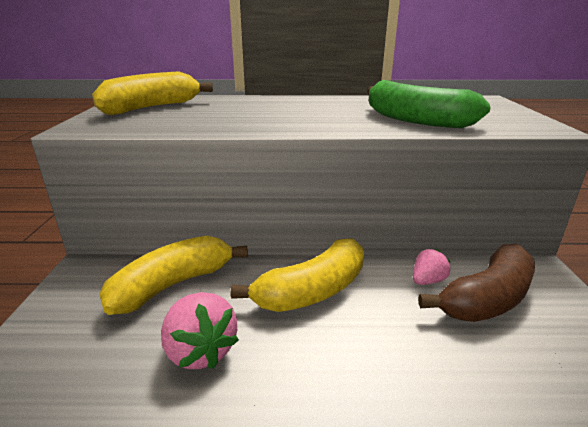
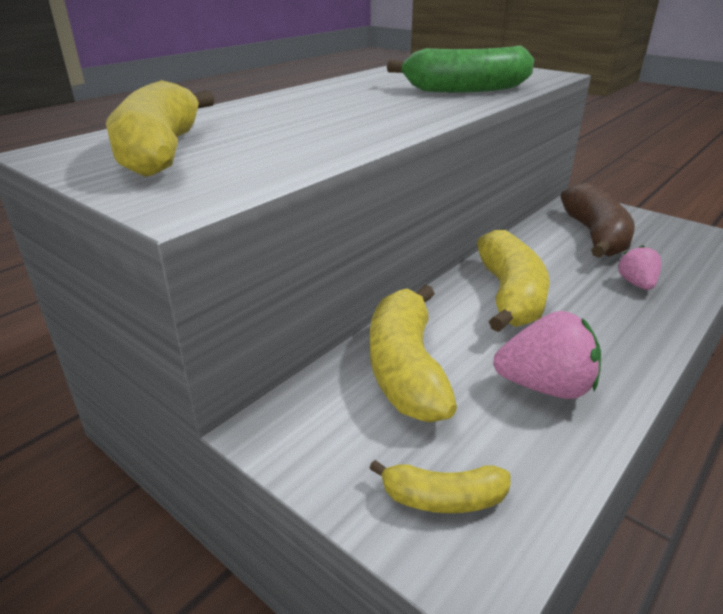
camera: 50 degrees left, 5 degrees up
(48, 349) = (443, 498): none -> yellow banana
(427, 281) = (550, 244): pink strawberry -> pink strawberry (636, 284)

